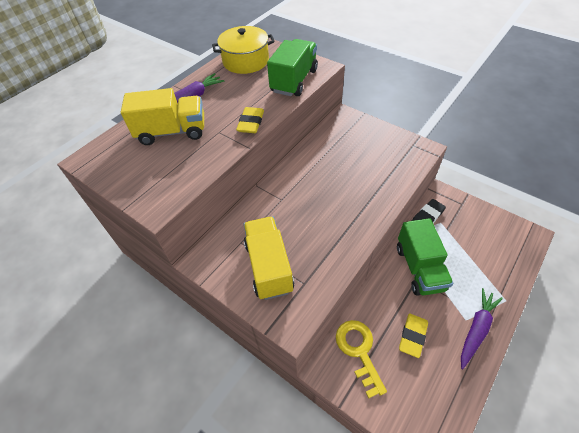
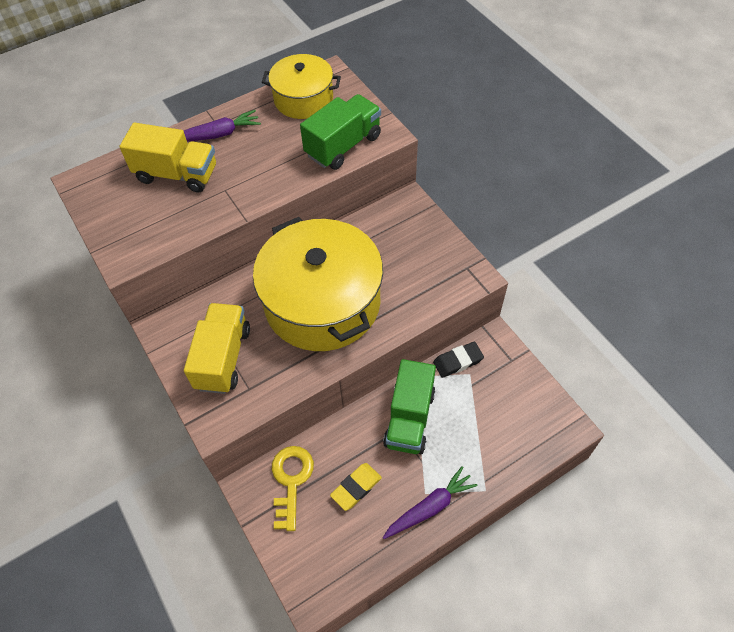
camera: 20 degrees right, 5 degrees up
(251, 123) = (264, 189): yellow eraser -> none
(325, 199) = (322, 302): none -> yellow pot

